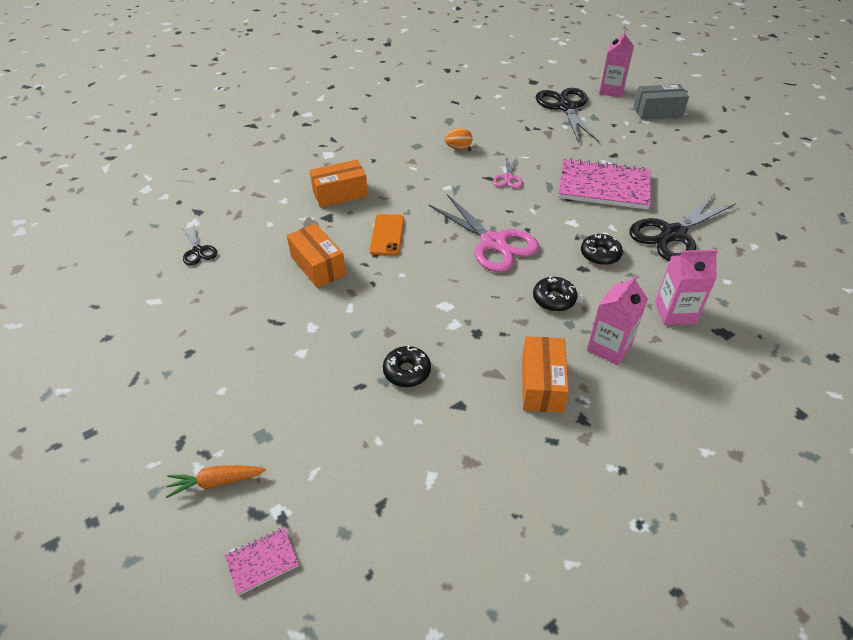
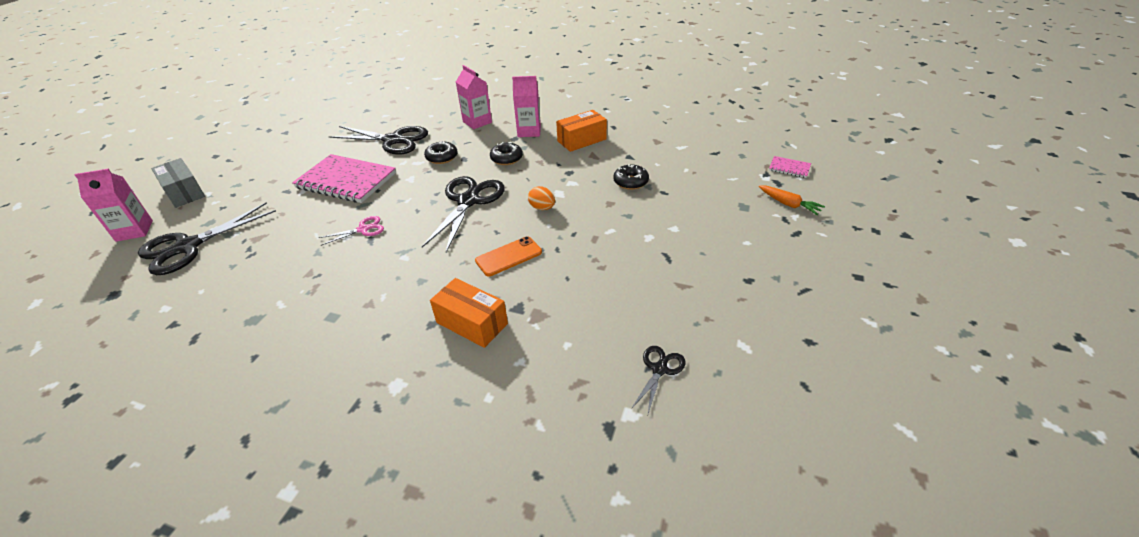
camera: 125 degrees left, 5 degrees down
(318, 266) = (587, 272): orange box -> none
(458, 148) = (320, 283): orange egg -> orange egg (542, 208)
(493, 243) = (468, 201): pink scissors -> black scissors
(603, 187) = (346, 181): pink notebook -> pink notebook turned 45 degrees counterclockwise

